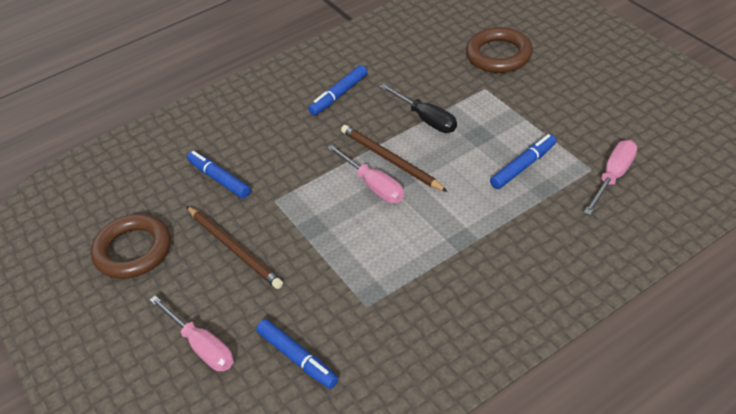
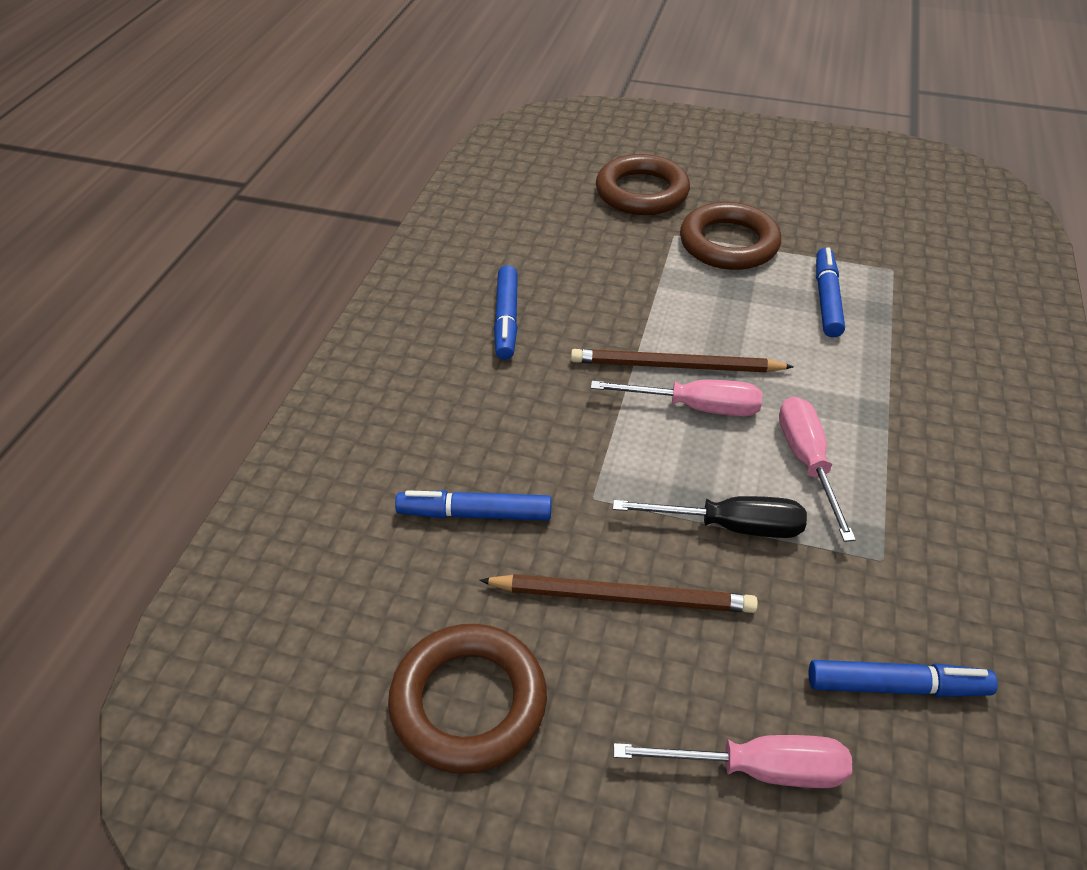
camera: 45 degrees left, 0 degrees up
(426, 119) = (653, 298): black screwdriver -> black screwdriver (730, 526)
(509, 107) = (728, 243): none -> brown ring
(613, 177) = (922, 267): pink screwdriver -> pink screwdriver (807, 462)

